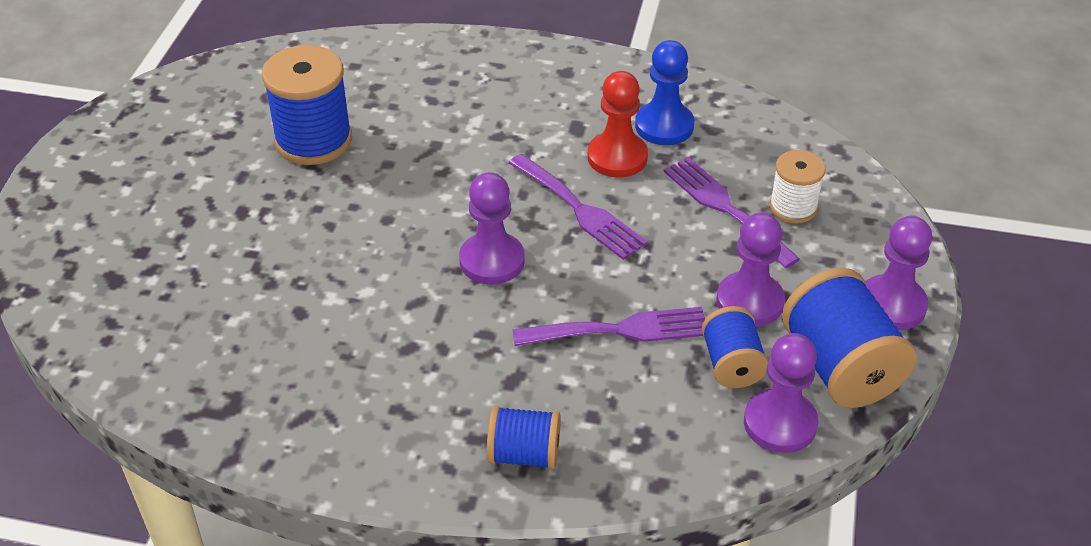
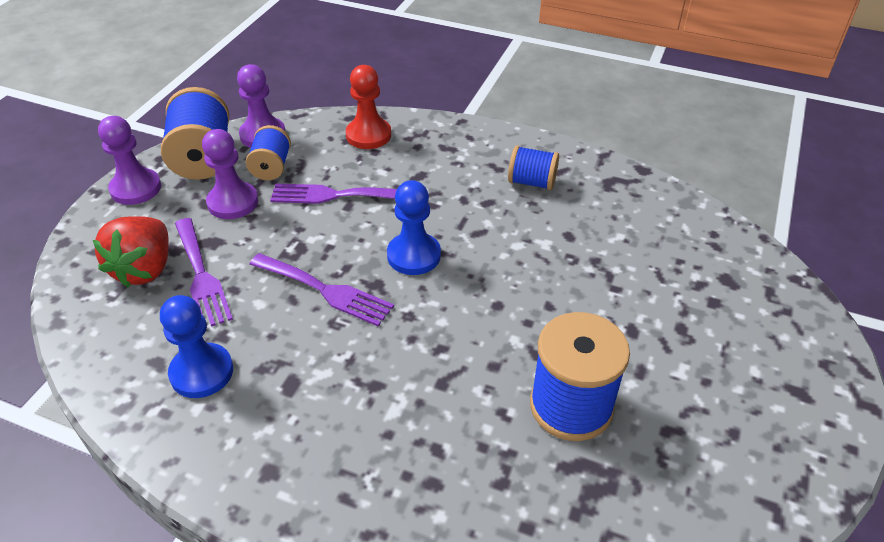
camera: 170 degrees left, 0 degrees up
(492, 261) = (414, 255): purple pawn -> blue pawn
(524, 454) = (423, 137): blue spool -> blue spool (532, 182)
(580, 210) = (325, 290): purple fork -> purple fork turned 150 degrees clockwise
(617, 157) = (267, 341): red pawn -> red pawn (368, 135)
(793, 207) = (145, 269): white spool -> red strawberry

